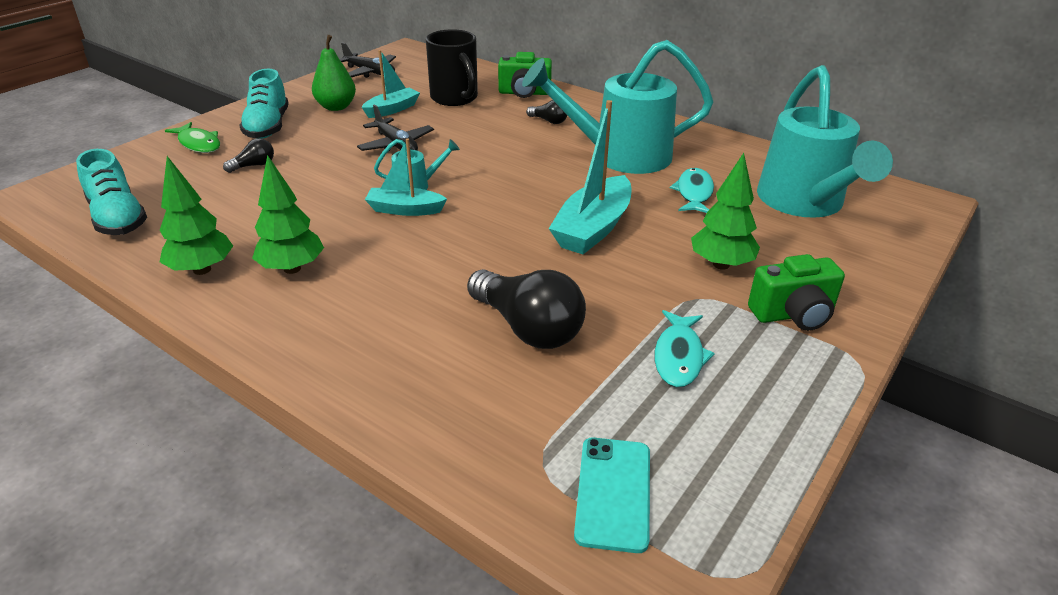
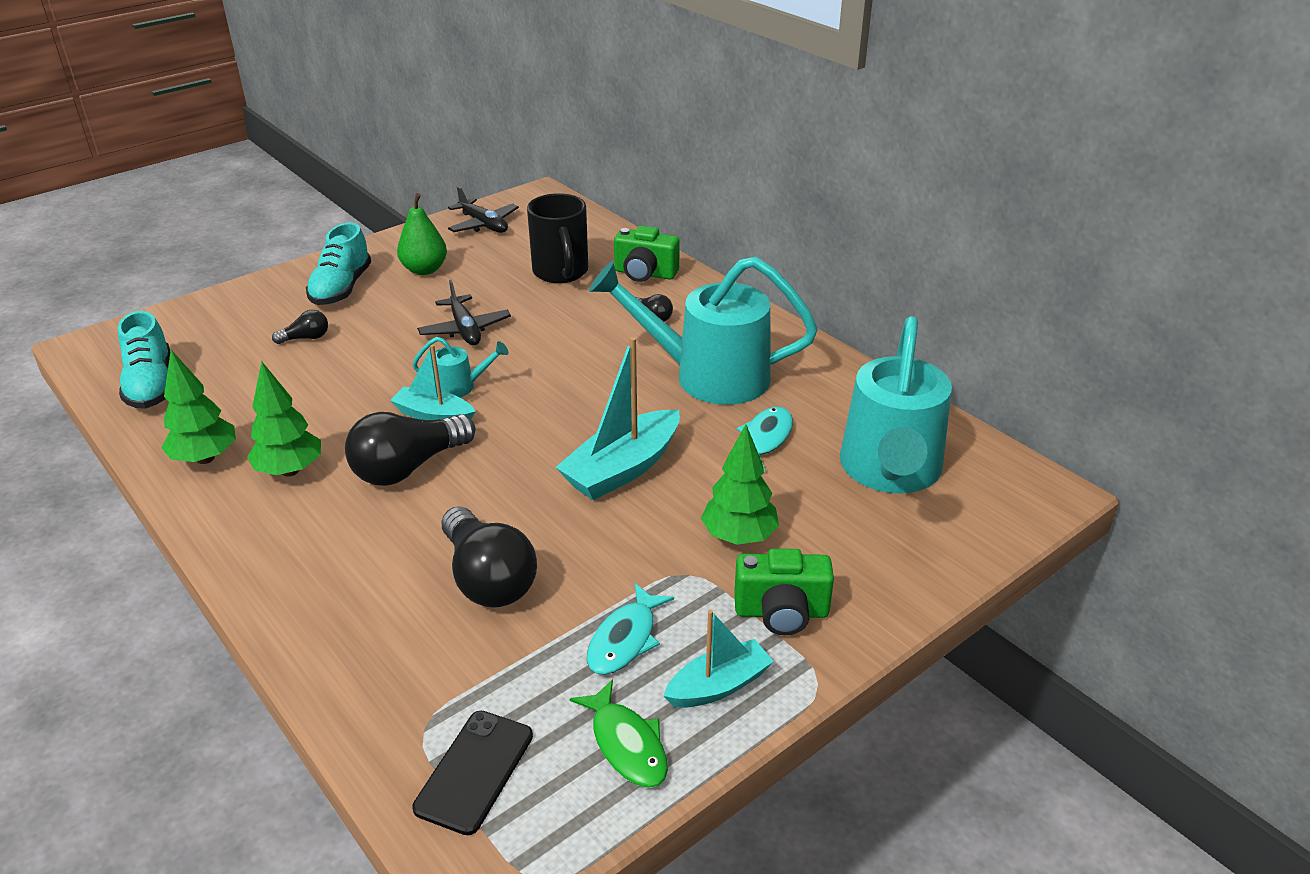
camera: 15 degrees right, 0 degrees up
(198, 144) = (262, 302): green fish -> green fish (626, 744)
(392, 109) = (483, 280): turquoise boat -> turquoise boat (718, 686)
(404, 251) = (408, 467): none -> black light bulb
(613, 493) = (475, 771): turquoise phone -> black phone

